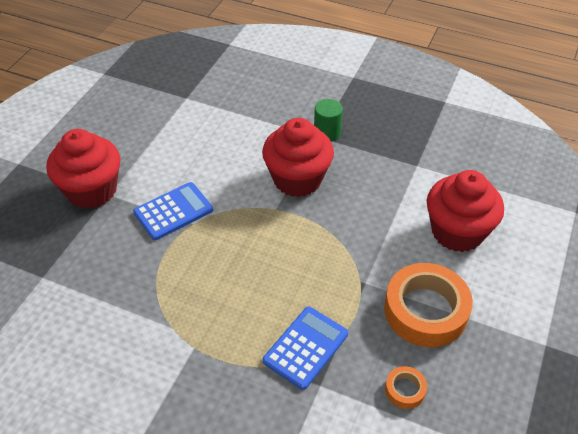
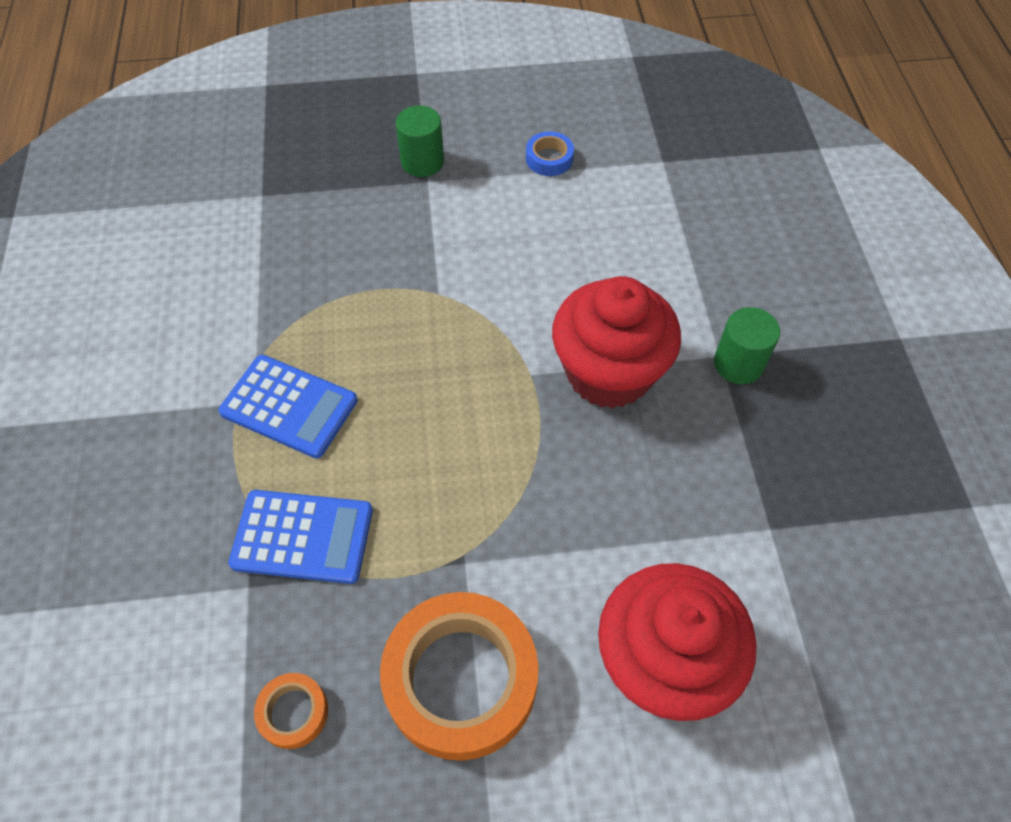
camera: 60 degrees right, 10 degrees up
(92, 190) = (422, 162): red cupcake -> green cylinder
(142, 138) = (549, 159): none -> blue tape
(173, 211) = (445, 261): blue calculator -> blue calculator (289, 406)

